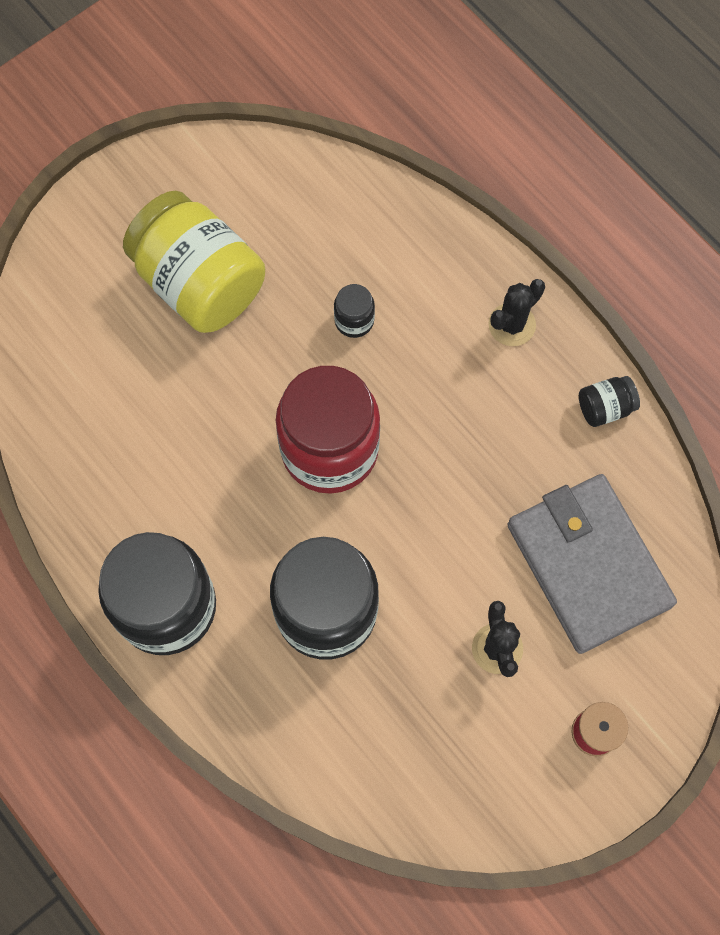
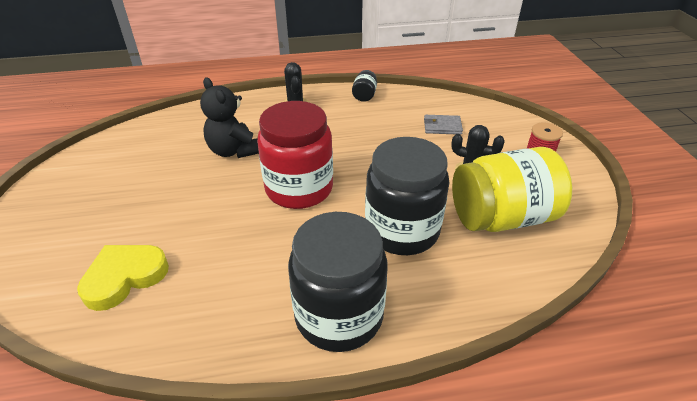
camera: 60 degrees left, 30 degrees down
(98, 367) = (124, 277): none -> yellow heart
(199, 283) = (135, 201): yellow jar -> yellow jar (501, 217)
(354, 320) = (234, 151): black jar -> black teddy bear
(588, 564) = (442, 127): grey wallet -> grey wallet, size x0.42

